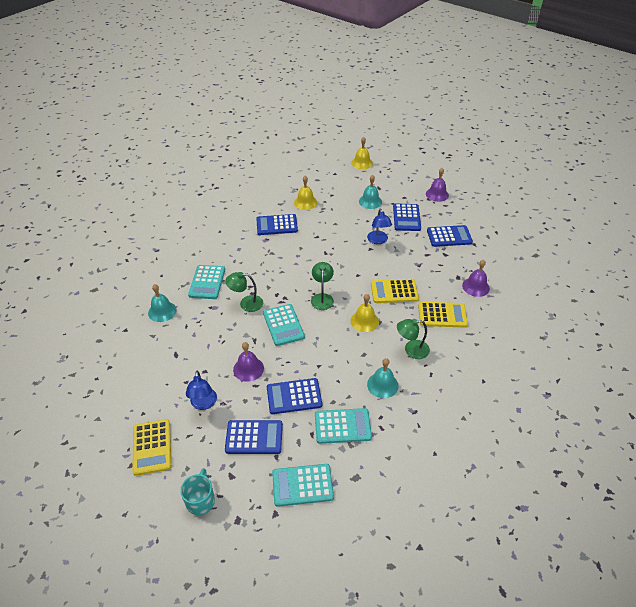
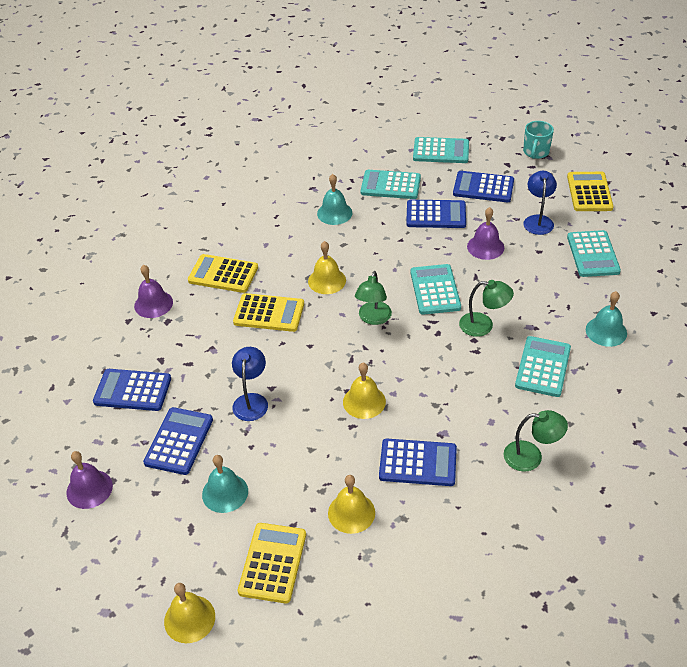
camera: 165 degrees left, 0 degrees up
(160, 374) = (593, 254): none -> turquoise calculator
(313, 249) = (364, 401): none -> yellow bell
(335, 182) = (273, 563): none -> yellow calculator
(411, 350) = (284, 241): green lamp -> green lamp (531, 456)

